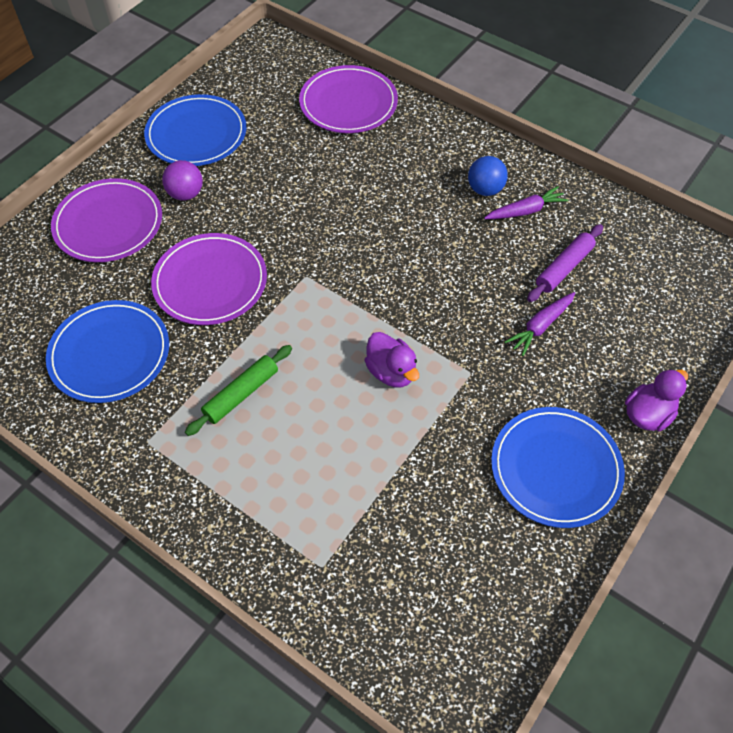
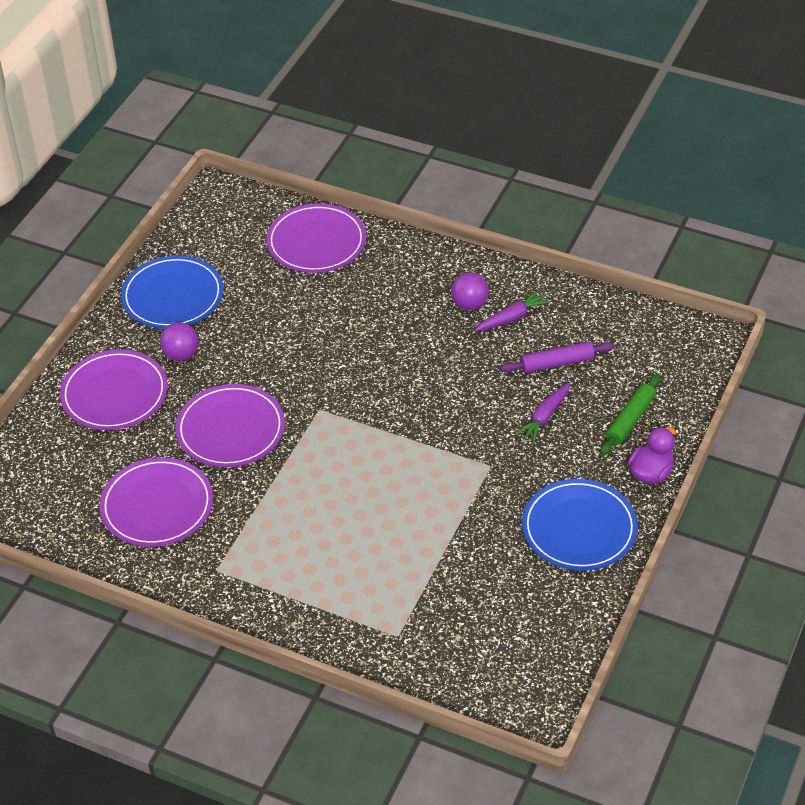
camera: 10 degrees left, 10 degrees down
(110, 354) = (157, 505): blue plate -> purple plate
(241, 394) = (289, 518): green rolling pin -> green rolling pin (630, 420)
(391, 372) = (419, 477): purple duck -> none
(485, 189) = (469, 304): blue ball -> purple ball
(564, 268) = (556, 363): purple rolling pin -> purple rolling pin turned 45 degrees clockwise

